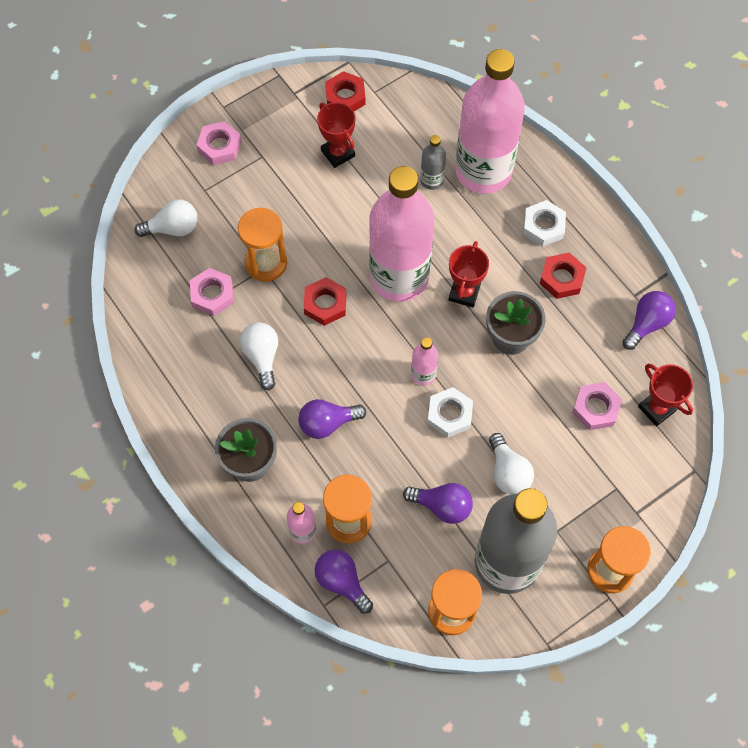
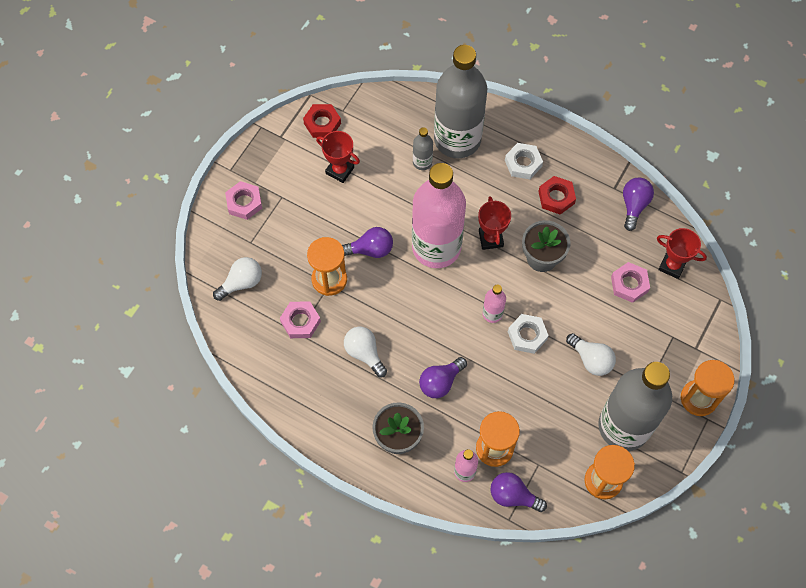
camera: 25 degrees left, 0 degrees up
(325, 304) = (391, 292): red nut -> none
(442, 506) = (556, 406): purple light bulb -> purple light bulb (370, 249)
(483, 171) = (457, 139): pink bottle -> grey bottle

